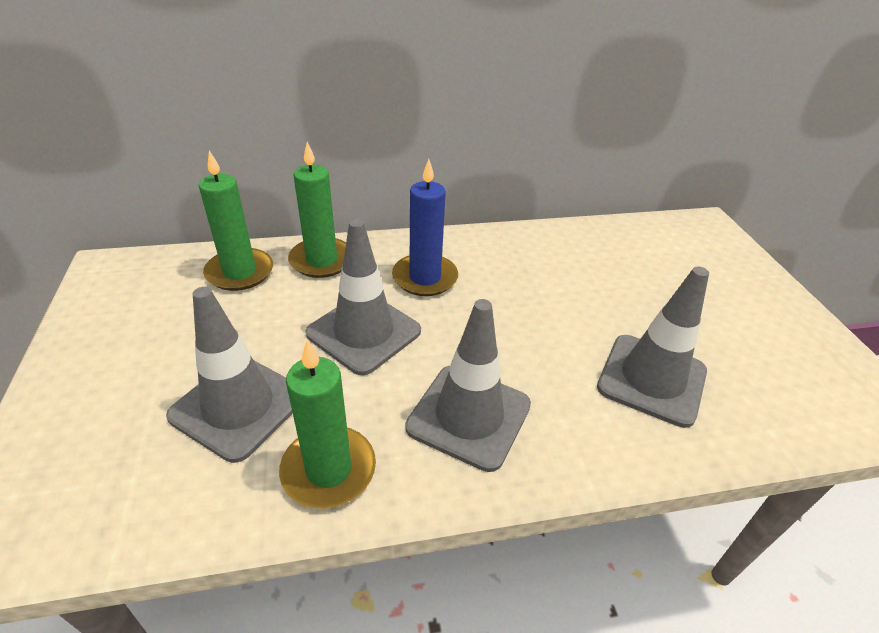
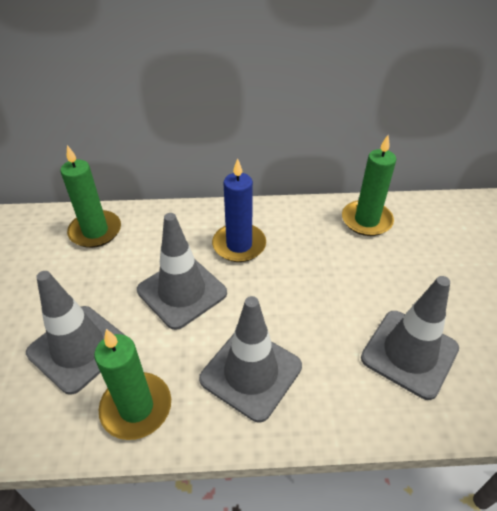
camera: 10 degrees right, 5 degrees up
(322, 260) = (159, 224): green candle -> green candle (366, 220)

